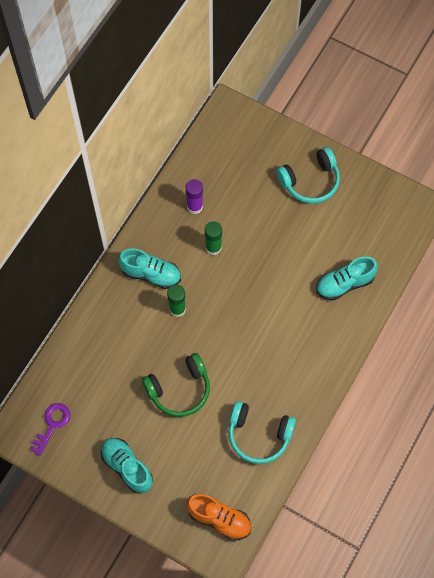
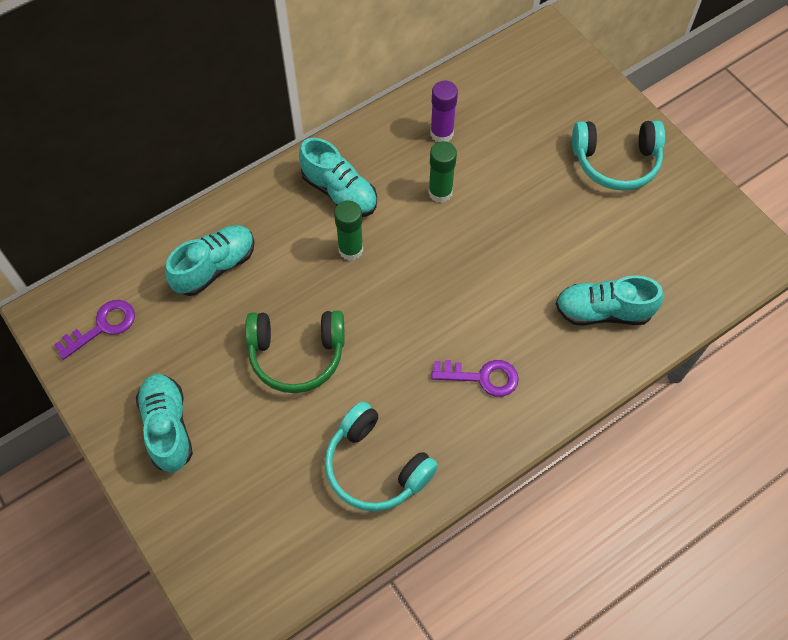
camera: 25 degrees right, 5 degrees down
(100, 357) = (215, 267): none -> turquoise shoe
(219, 519) = (256, 562): orange shoe -> none
(293, 355) = (482, 377): none -> purple key

